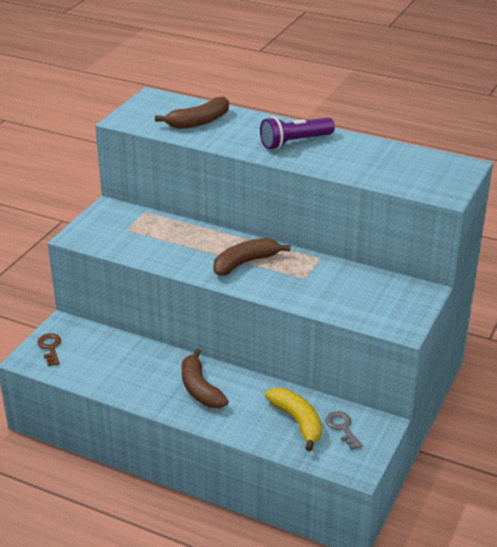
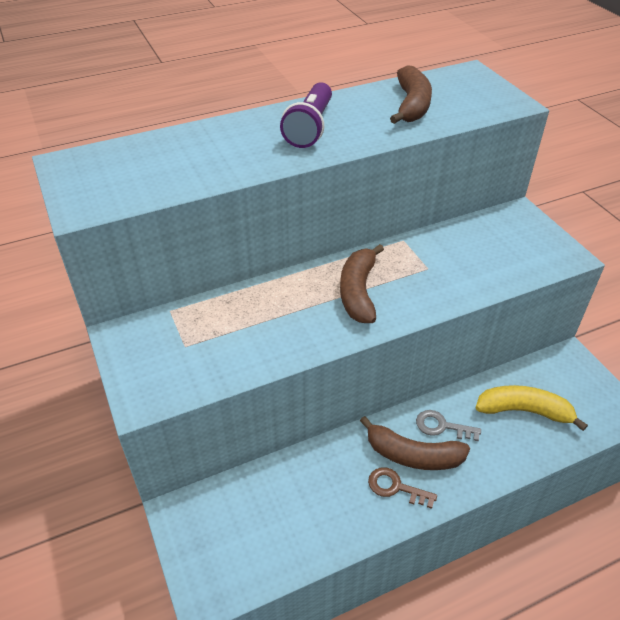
camera: 50 degrees left, 10 degrees up
(50, 347) = (209, 554): brown key -> brown key (395, 487)
(199, 122) = (175, 160): brown banana -> brown banana (411, 105)
(342, 428) = (555, 385): grey key -> grey key (442, 426)

